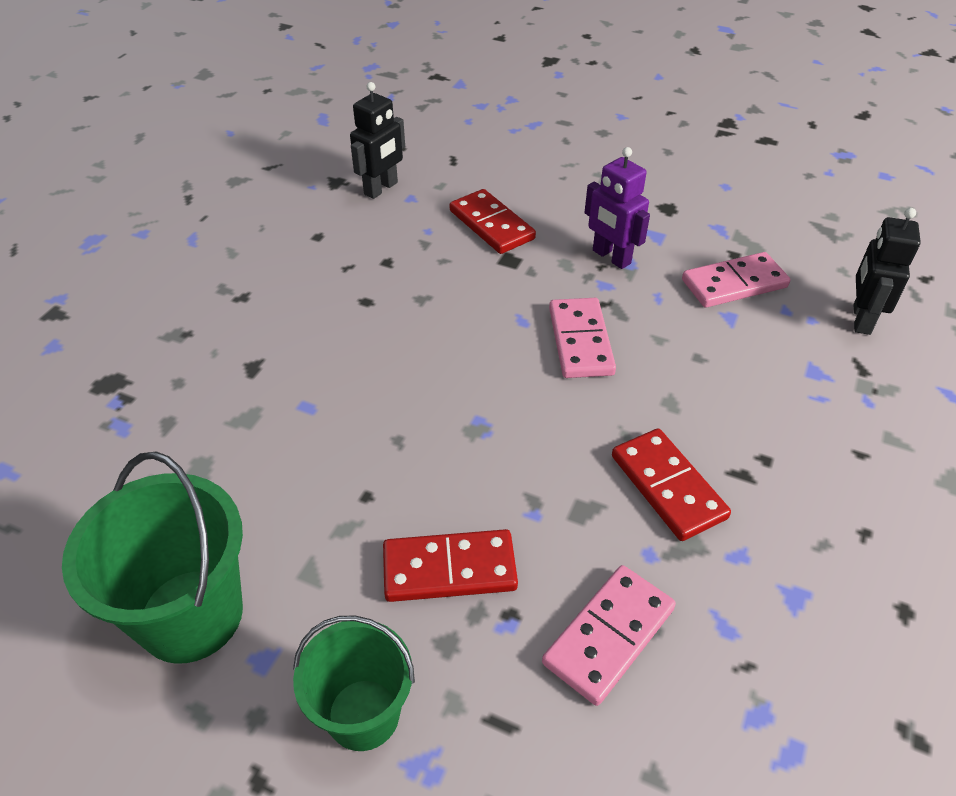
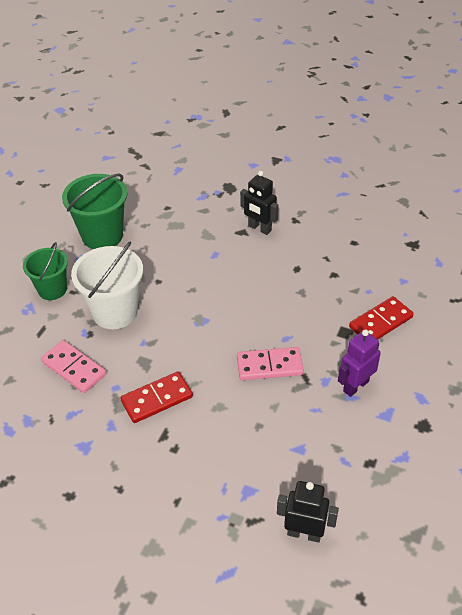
camera: 90 degrees right, 0 degrees up
(381, 189) = (410, 266): black robot -> black robot (259, 228)
(449, 569) = (115, 312): red domino -> white bucket
(734, 284) = (335, 457): pink domino -> none

